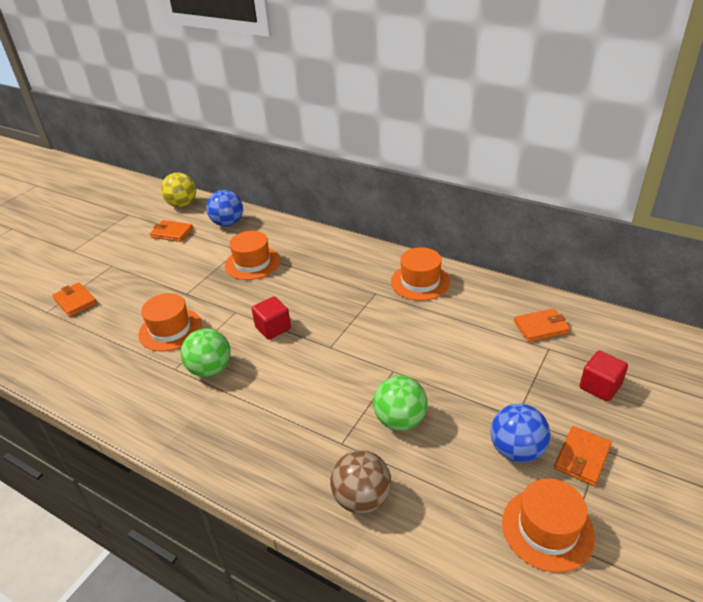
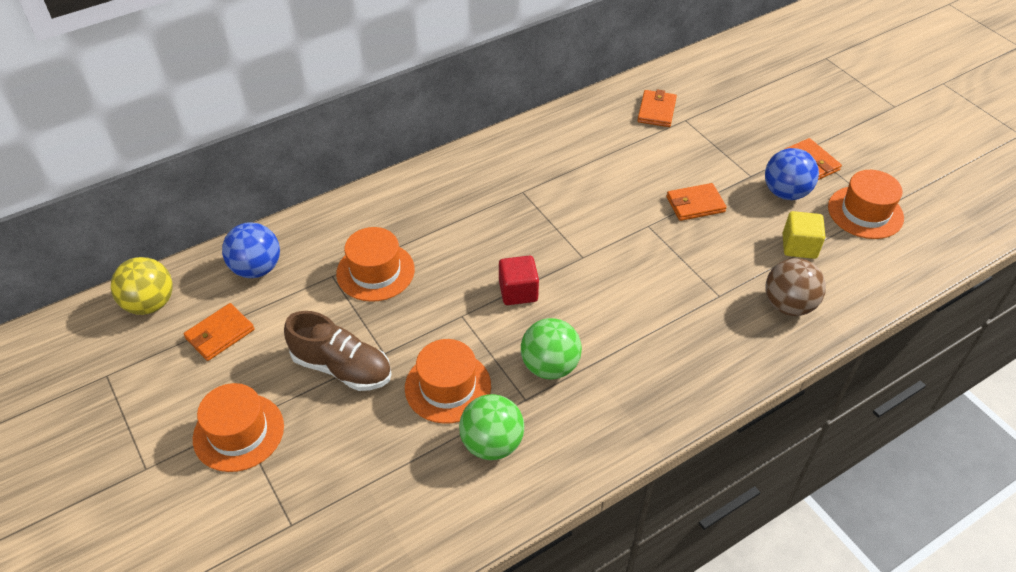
camera: 65 degrees left, 10 degrees up
(75, 301) = (296, 483): orange wallet -> orange wallet (695, 204)
(167, 282) = (342, 368): none -> brown shoe
(400, 420) = (714, 246): green ball -> green ball (492, 443)
(420, 282) = (531, 153): orange hat -> orange hat (238, 432)
(448, 484) = (799, 246): none -> yellow cube
(600, 387) = (746, 116): red cube -> none

